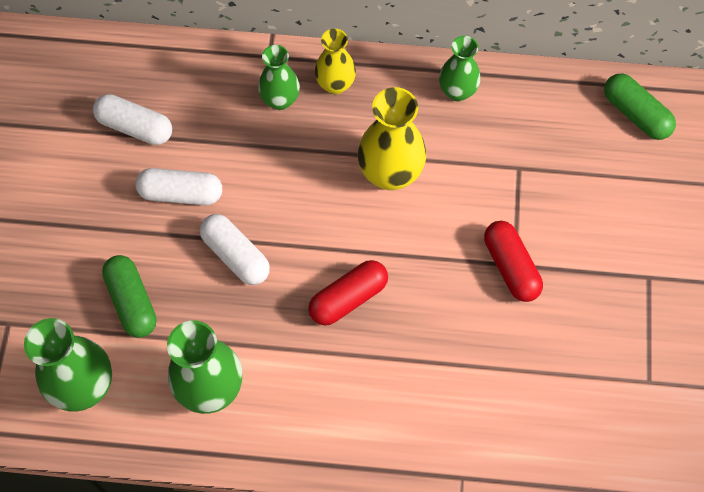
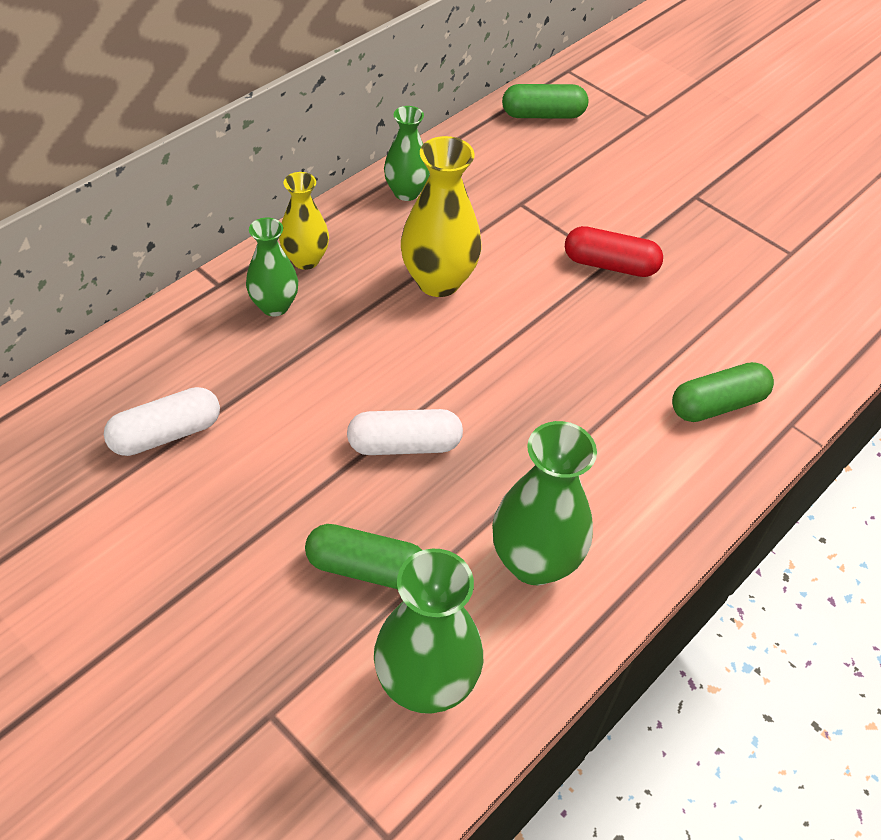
camera: 55 degrees left, 15 degrees down
(181, 193) = (287, 445): white capsule -> none
(348, 298) = (536, 389): red capsule -> none
(436, 419) = (717, 404): none -> green capsule

